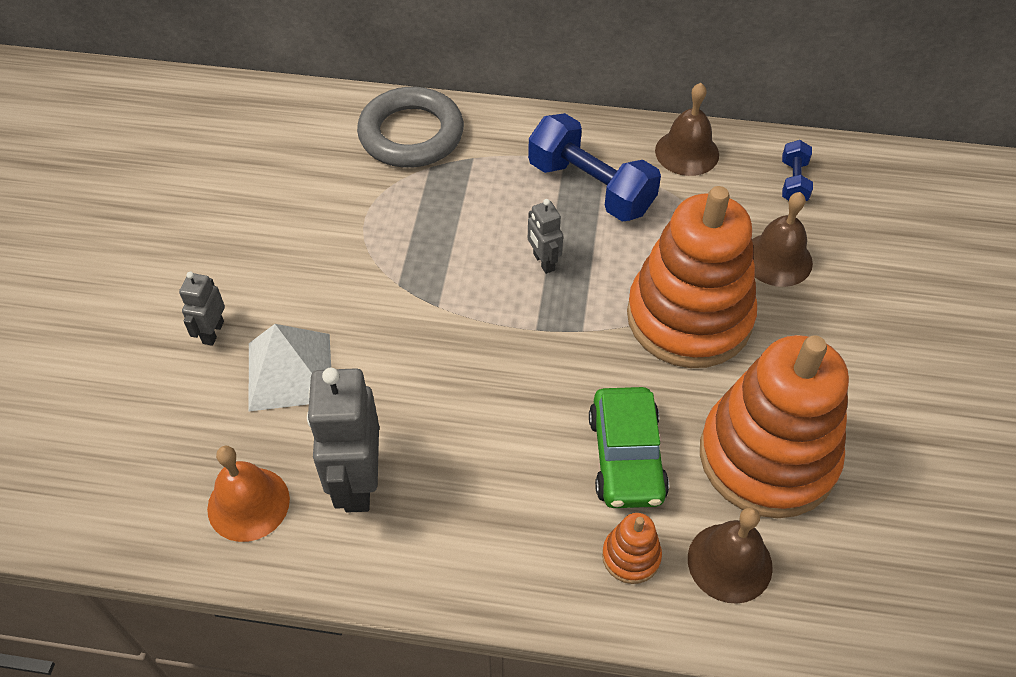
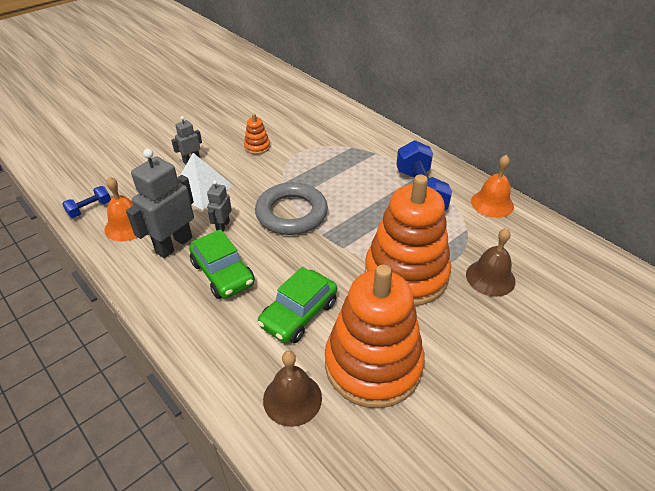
camera: 40 degrees right, 10 degrees down
(411, 134) = (358, 131): grey ring -> grey ring (291, 213)
(474, 474) = (223, 273): none -> green car
(543, 262) = (359, 209): grey robot -> grey robot (222, 226)
(631, 556) = (247, 358): orange stacking toy -> orange stacking toy (257, 147)
(687, 152) = (492, 203): brown bell -> orange bell
(793, 182) = (543, 248): blue dumbbell -> blue dumbbell (90, 209)

